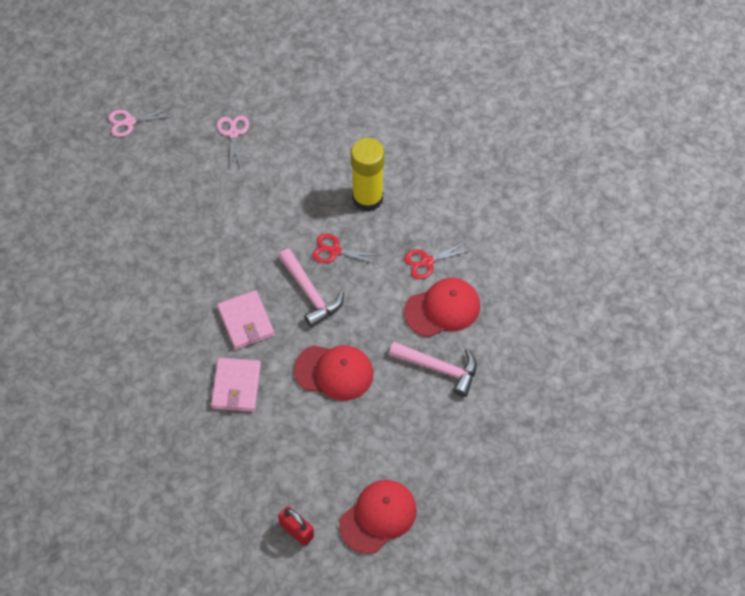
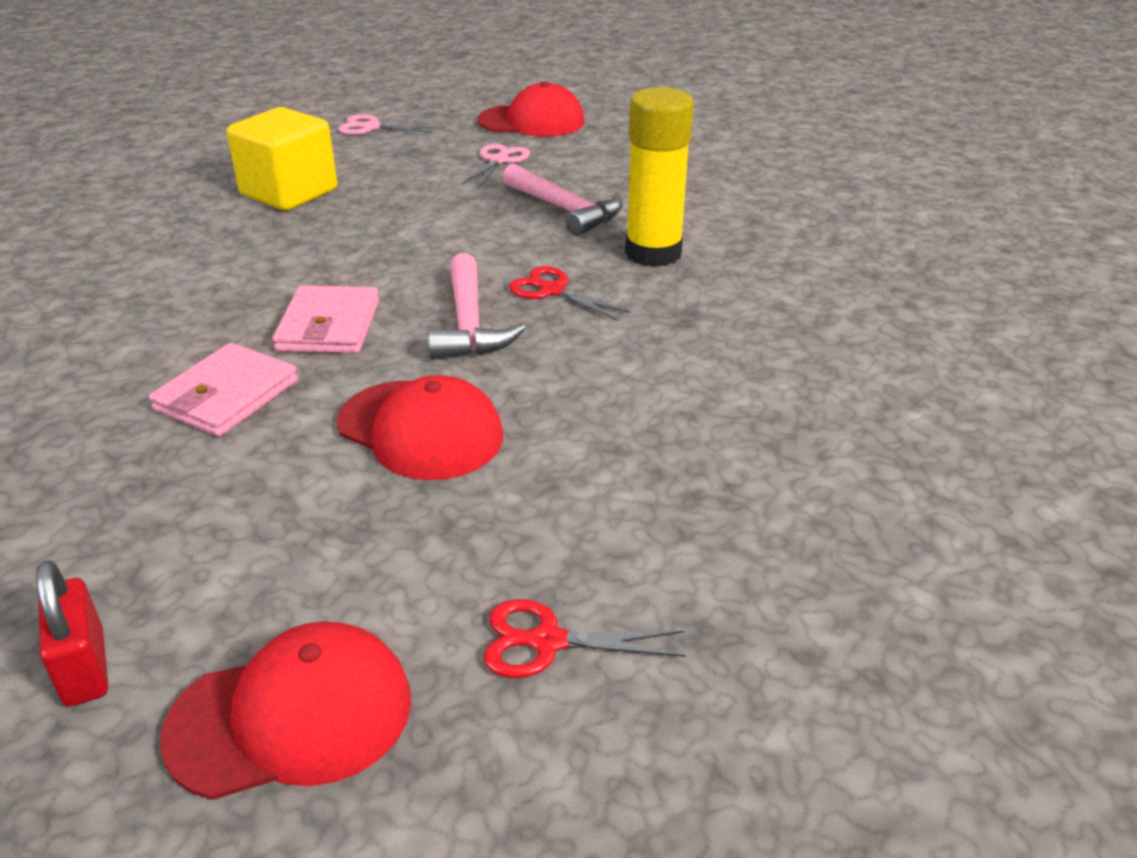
camera: 25 degrees right, 25 degrees down
(136, 215) = (289, 193): none -> yellow cube
(427, 262) = (711, 341): red scissors -> red scissors (546, 642)
(439, 368) = (641, 489): pink hammer -> pink hammer (565, 210)
(442, 309) = (704, 406): red cap -> red cap (532, 121)

